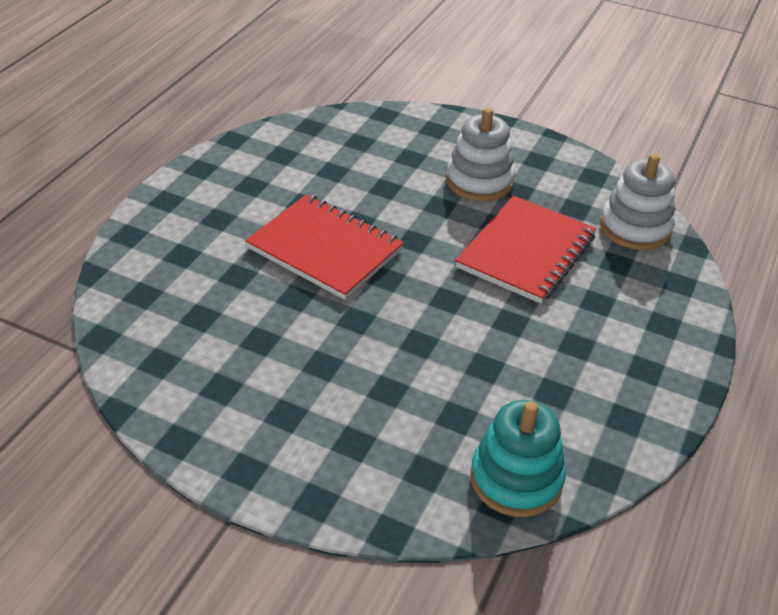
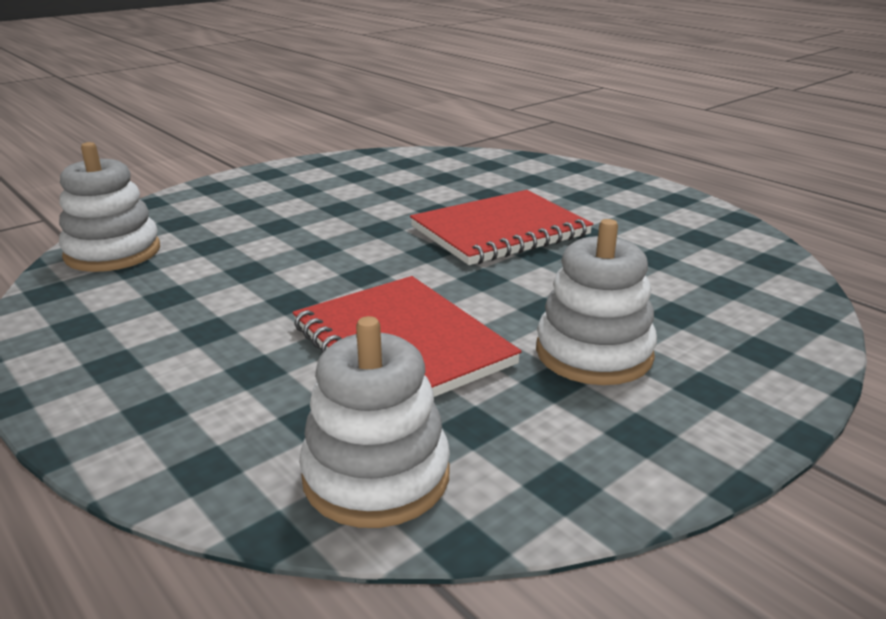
camera: 115 degrees right, 15 degrees down
(516, 479) = (113, 252): turquoise stacking toy -> white stacking toy

